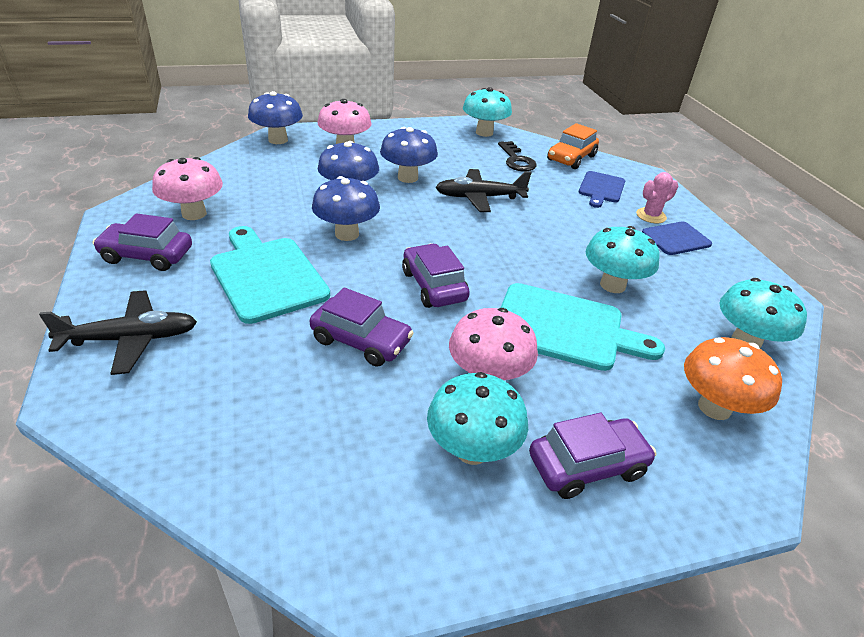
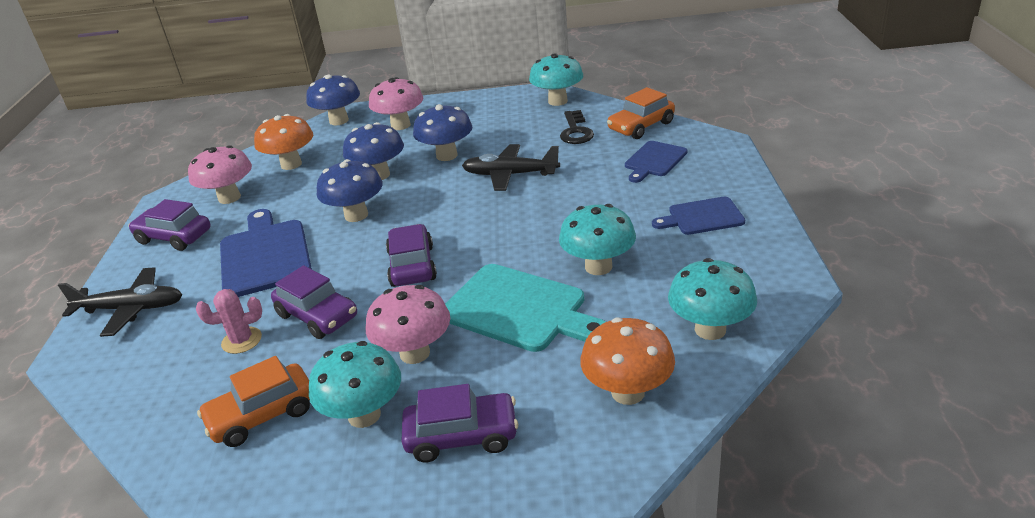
camera: 20 degrees right, 5 degrees down
(248, 181) = (291, 164): none -> orange mushroom
(266, 275) = (264, 255): turquoise cutting board -> blue cutting board
(356, 458) = (262, 415): none -> orange car
(651, 216) = (694, 190): pink cactus -> pink cactus (242, 340)

